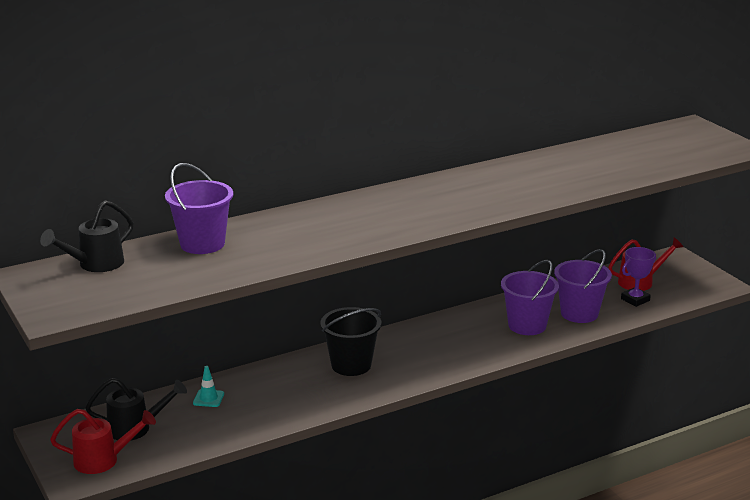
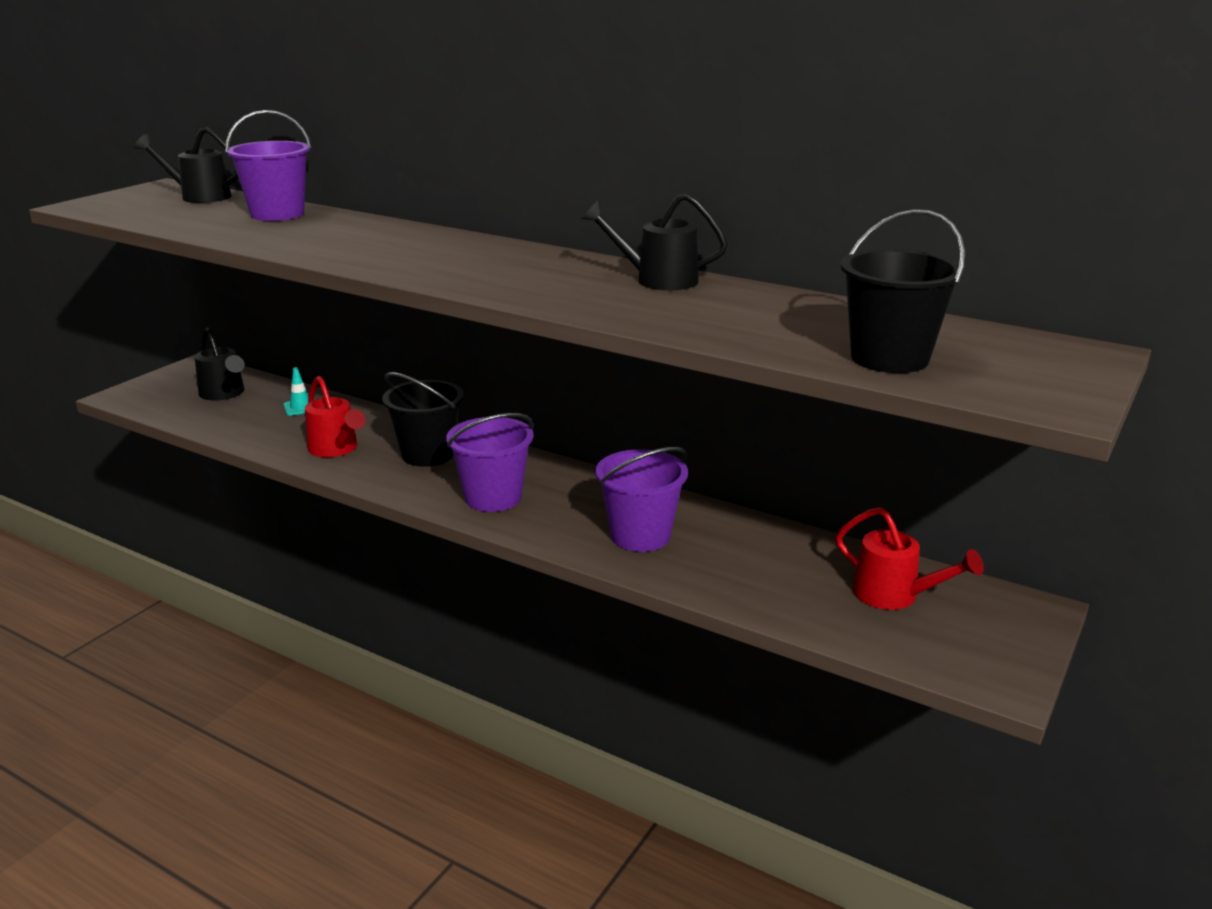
camera: 60 degrees right, 0 degrees up
(103, 460) = (160, 397): red watering can -> red watering can (336, 449)
(503, 171) = (657, 280): none -> black watering can
(579, 313) = (722, 567): purple bucket -> purple bucket (493, 497)
(635, 300) = (827, 604): purple trophy -> none
(667, 158) = (889, 358): none -> black bucket

